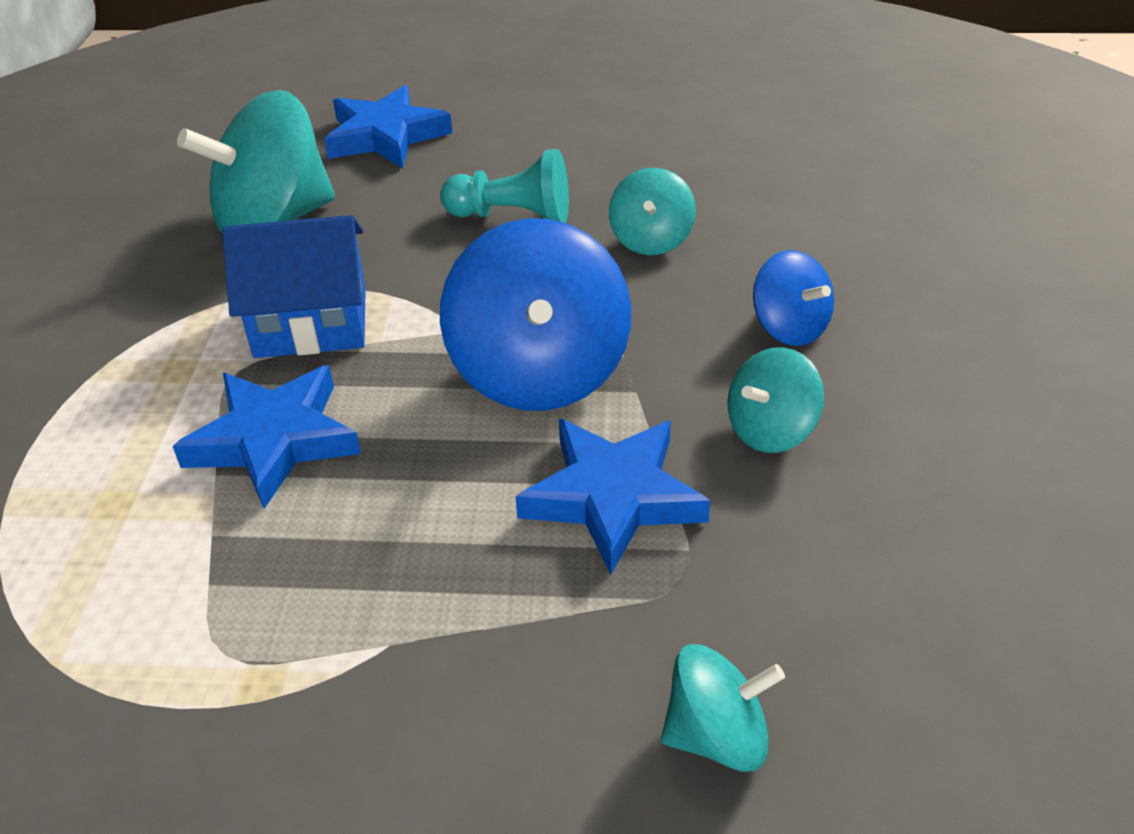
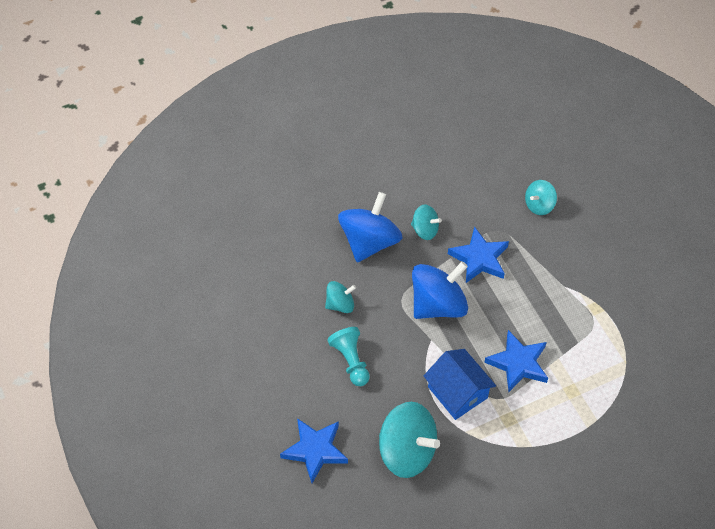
camera: 120 degrees left, 15 degrees up
(717, 735) = (539, 205): turquoise spinning top -> turquoise spinning top turned 90 degrees counterclockwise
(789, 327) = (369, 241): blue spinning top -> blue spinning top, size x1.88

